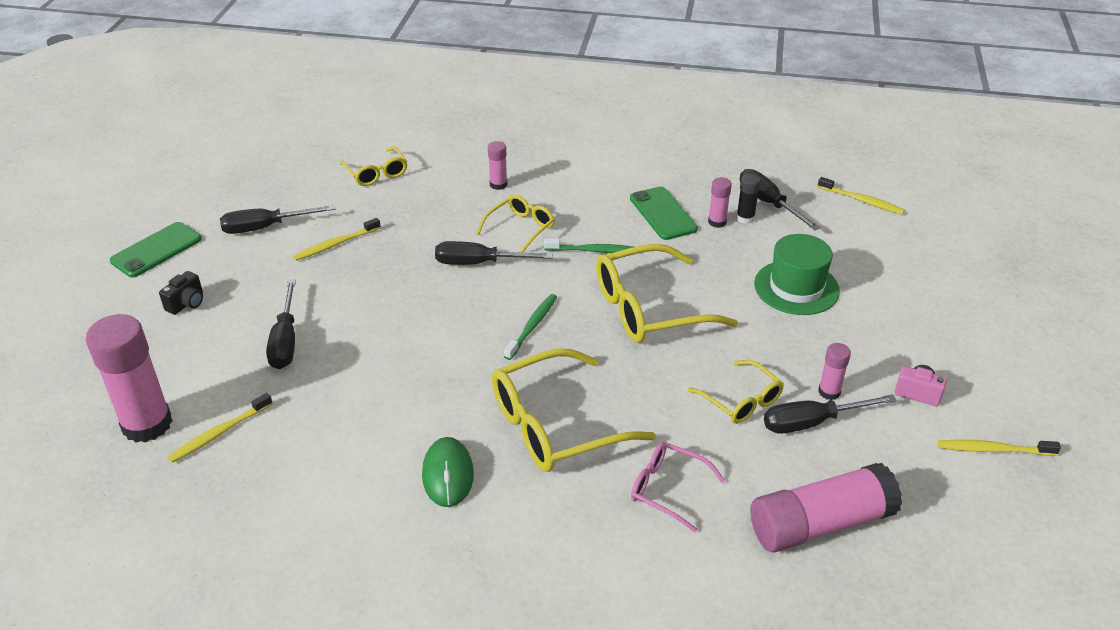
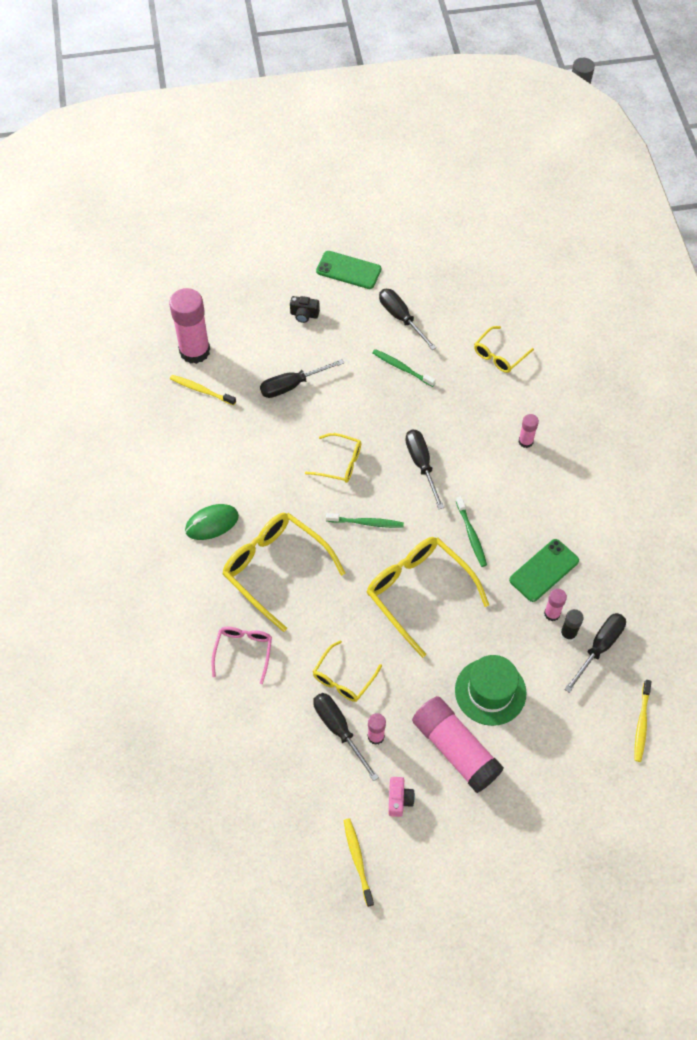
camera: 70 degrees right, 20 degrees up
(335, 244) = (401, 368): yellow toothbrush -> green toothbrush
(520, 229) = (475, 476): yellow glasses -> yellow glasses (339, 463)
(820, 524) = (245, 751): pink glue stick -> pink glue stick (455, 749)

